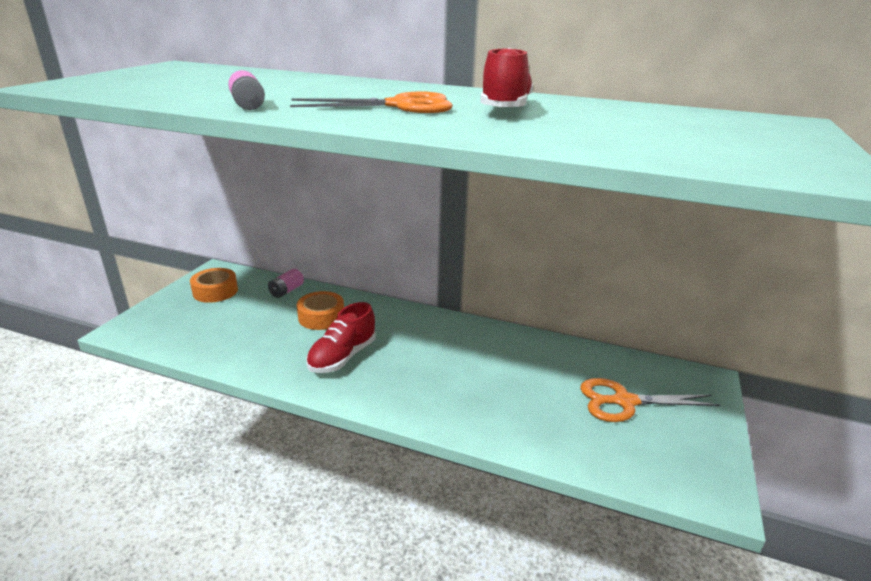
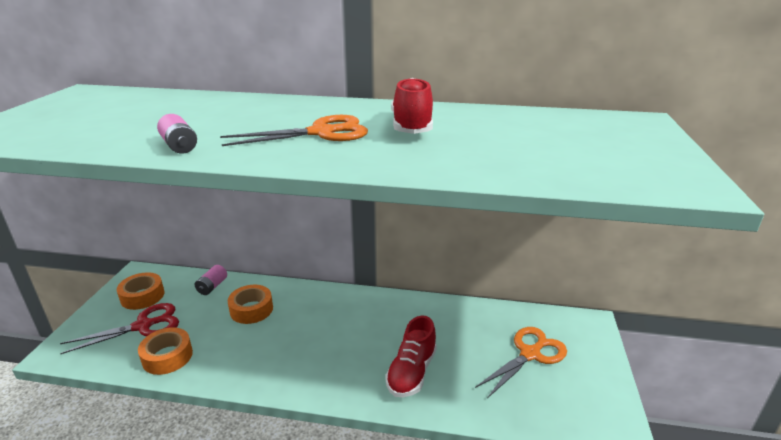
camera: 10 degrees left, 0 degrees up
(209, 318) = (143, 326): none -> red scissors
(226, 349) = (167, 356): none -> orange tape
(342, 357) = (280, 348): red shoe -> red shoe (411, 372)
(624, 401) = (530, 354): orange scissors -> orange scissors turned 150 degrees clockwise

